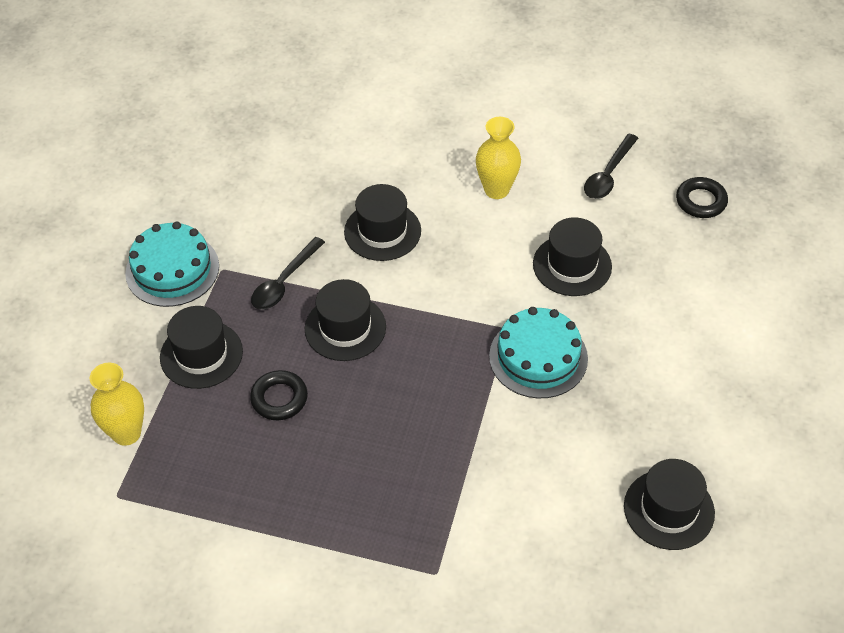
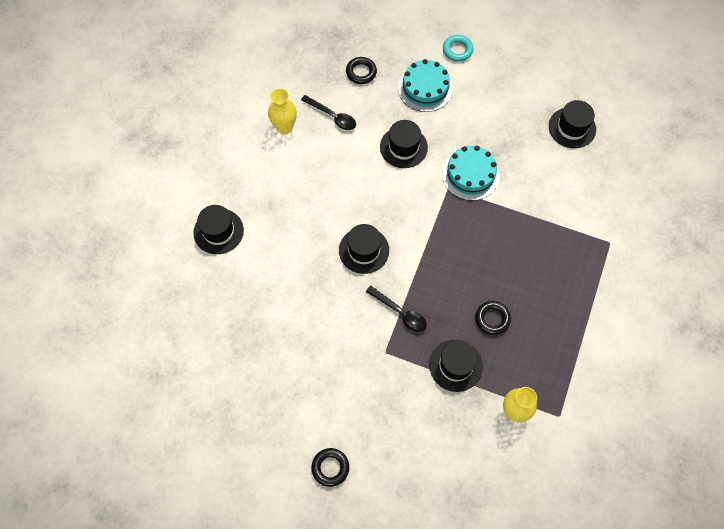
camera: 85 degrees left, 15 degrees up
(57, 224) = (330, 467): none -> black ring
(172, 269) = (382, 385): turquoise cake -> turquoise cake (425, 88)
(345, 328) = (441, 278): black hat -> black hat (218, 231)
(496, 190) = (336, 180): yellow vase -> yellow vase (284, 127)
(788, 326) = (457, 50): none -> turquoise ring

